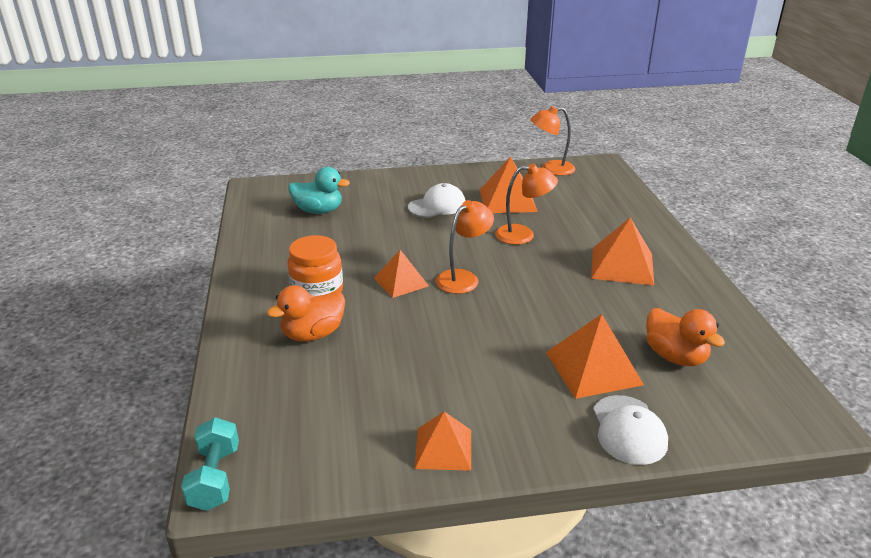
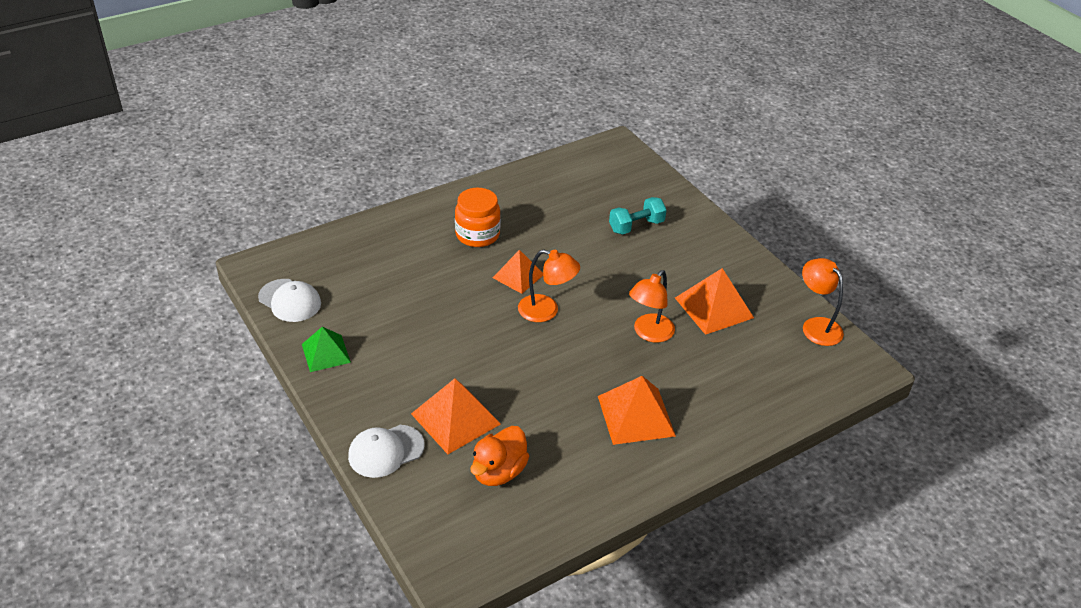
camera: 65 degrees right, 10 degrees up
(215, 478) = (262, 260): turquoise dumbbell -> turquoise dumbbell (636, 226)
(313, 334) = (421, 251): orange duck -> none
(318, 211) = (602, 193): turquoise duck -> none
(437, 206) = (665, 262): white cap -> white cap (290, 301)
(443, 448) = (325, 353): orange pyramid -> green pyramid
(523, 235) = (649, 333): orange lamp -> orange lamp turned 60 degrees clockwise

